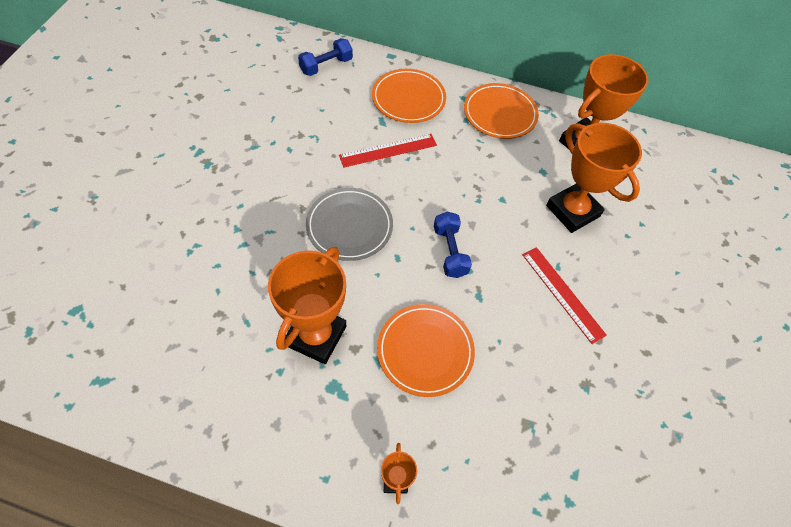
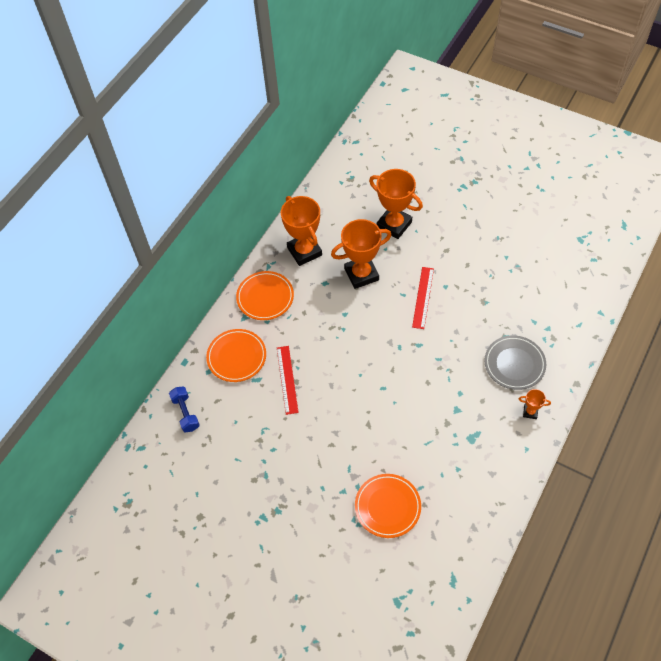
camera: 70 degrees left, 0 degrees up
(316, 336) = (435, 445): orange trophy -> orange trophy (394, 225)
(349, 226) = (352, 415): grey plate -> grey plate (514, 364)
(425, 351) = (453, 383): orange plate -> orange plate (387, 506)
(450, 251) = (383, 355): blue dumbbell -> none
(562, 294) = (423, 297): red ruler -> red ruler turned 60 degrees counterclockwise

